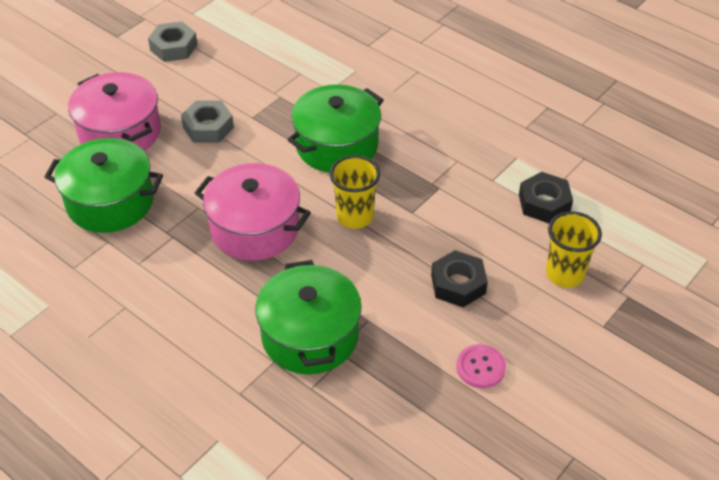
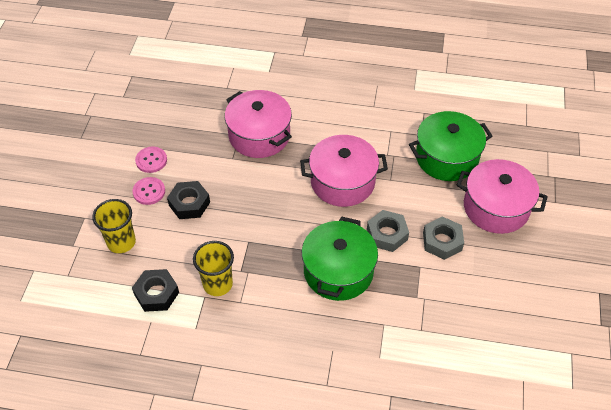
camera: 150 degrees right, 5 degrees up
(173, 47) = (544, 304): grey nut -> grey nut (387, 234)
(310, 336) = (259, 135): green pot -> pink pot
(355, 216) = (285, 220): yellow cup -> yellow cup (217, 284)
(503, 323) = (149, 191): none -> pink button

